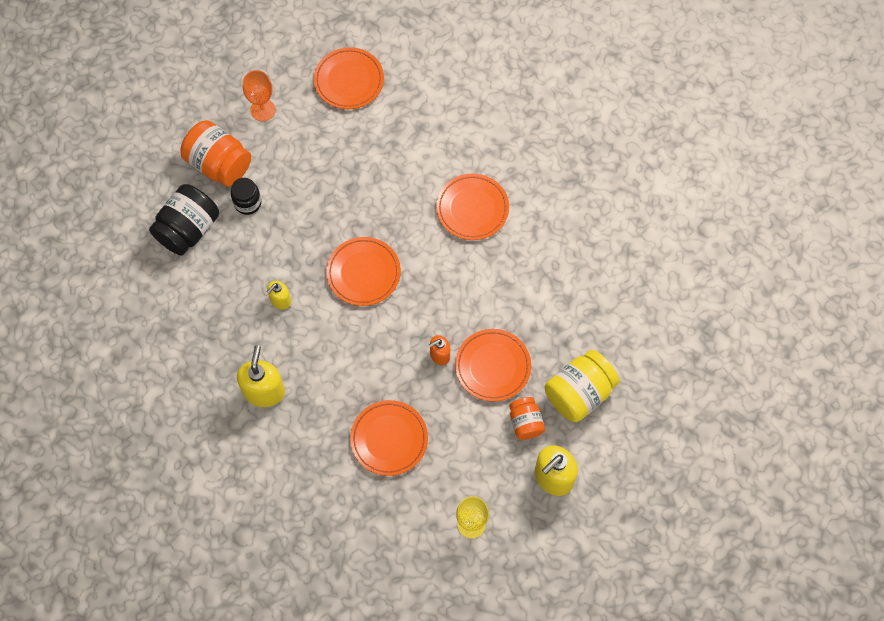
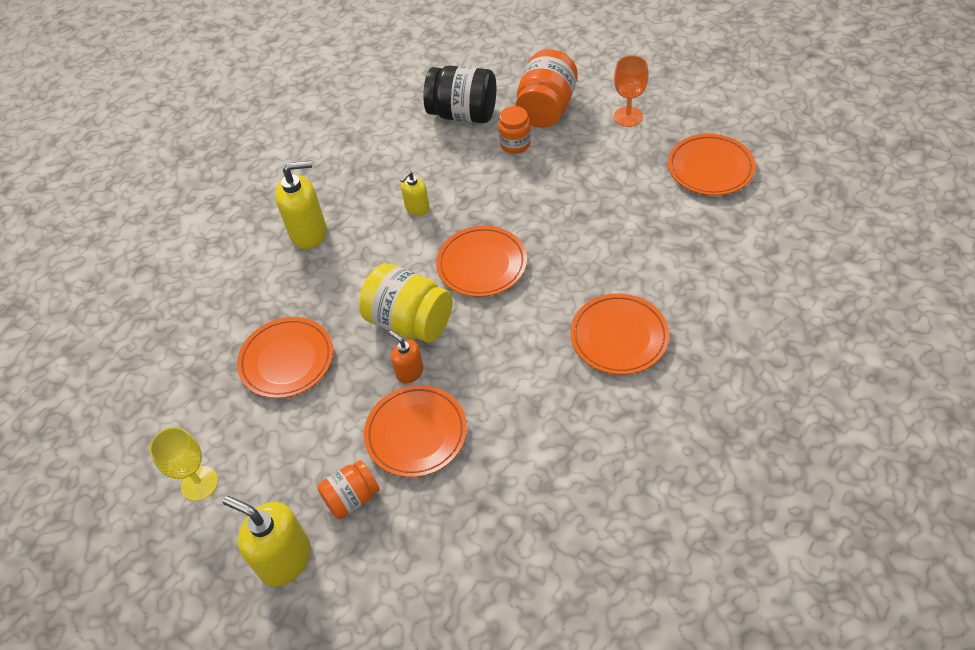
camera: 75 degrees right, 15 degrees down
(248, 203) = (515, 144): black jar -> orange jar
(280, 300) = (417, 208): yellow soap dispenser -> yellow soap dispenser turned 75 degrees counterclockwise
(579, 393) = (416, 550): yellow jar -> yellow jar (410, 321)

